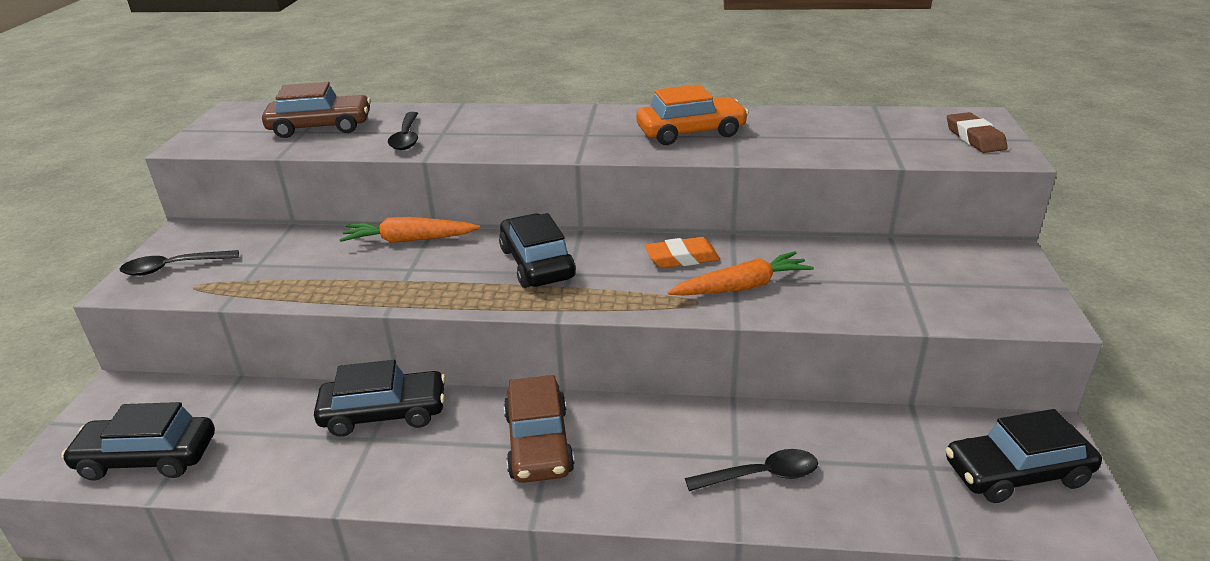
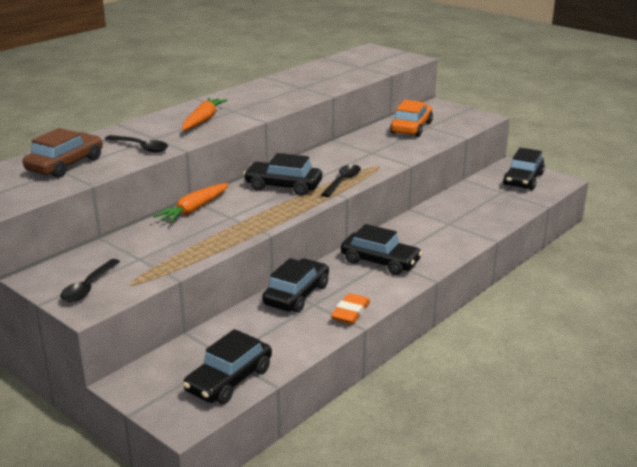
camera: 55 degrees left, 5 degrees down
(538, 443) = (380, 262): brown car -> black car
(682, 258) = (336, 156): orange eraser -> orange eraser (350, 313)
(691, 132) = (279, 92): orange car -> orange car (411, 128)
(742, 287) = (381, 153): orange carrot -> orange carrot (203, 120)
(761, 475) = (466, 223): black spoon -> black spoon (343, 181)
(974, 138) = (388, 56): brown eraser -> none

